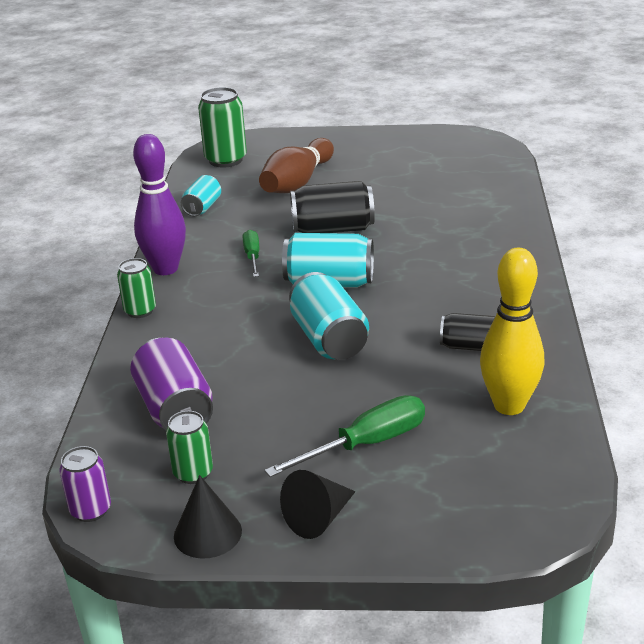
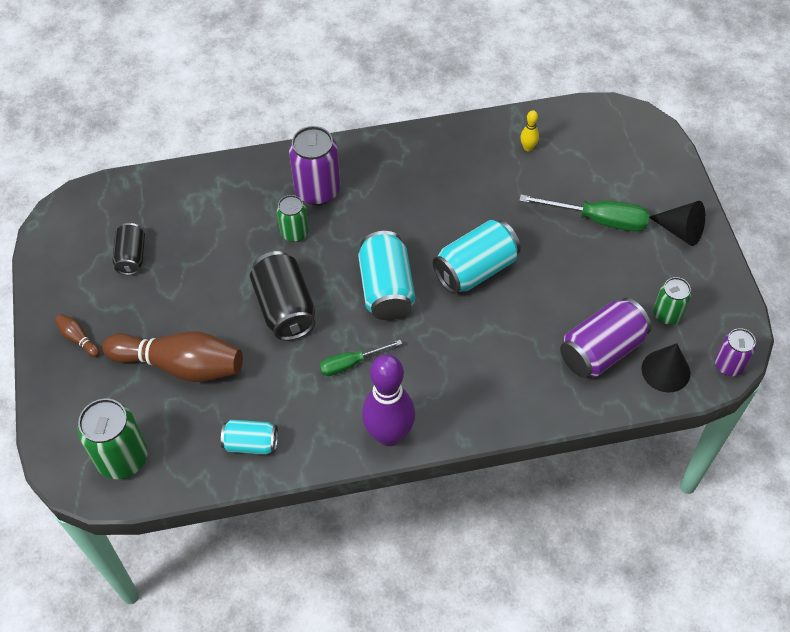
camera: 105 degrees left, 25 degrees up
(140, 311) = (470, 430): green can -> green can (294, 233)
(207, 533) = (719, 287): black cone -> black cone (665, 371)
(346, 145) = (78, 339): none -> brown bowling pin
(366, 444) = (598, 220): green screwdriver -> green screwdriver turned 150 degrees clockwise
(470, 346) = (461, 178): black can -> black can (131, 257)
(475, 255) = (317, 191): none -> purple can
(509, 405) = (528, 148): yellow bowling pin -> yellow bowling pin, size x0.42

